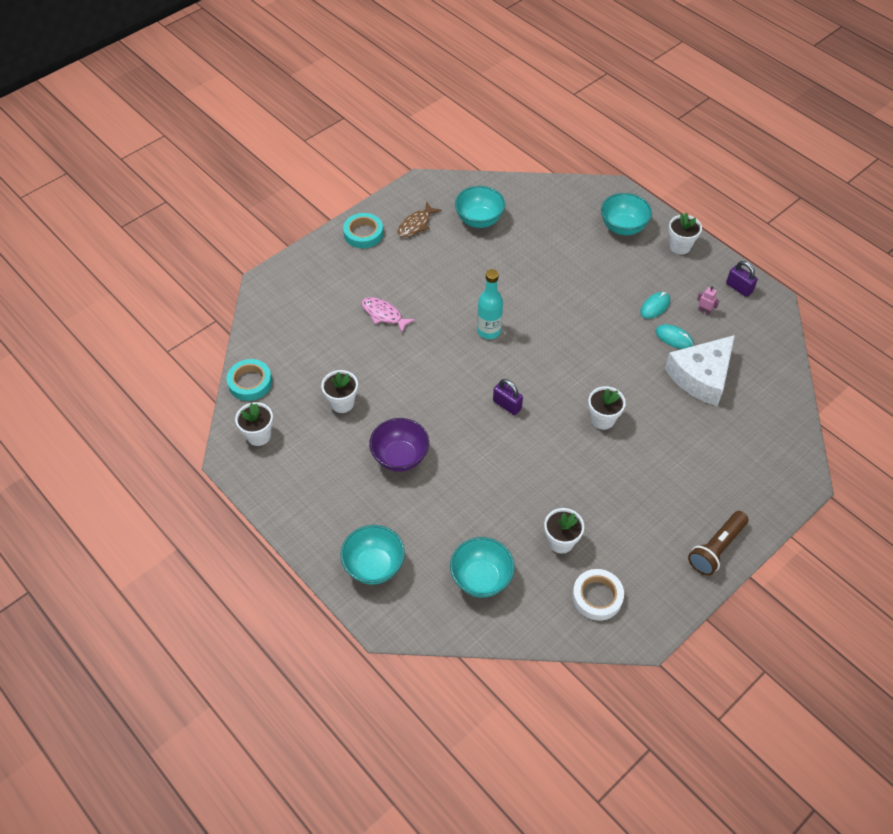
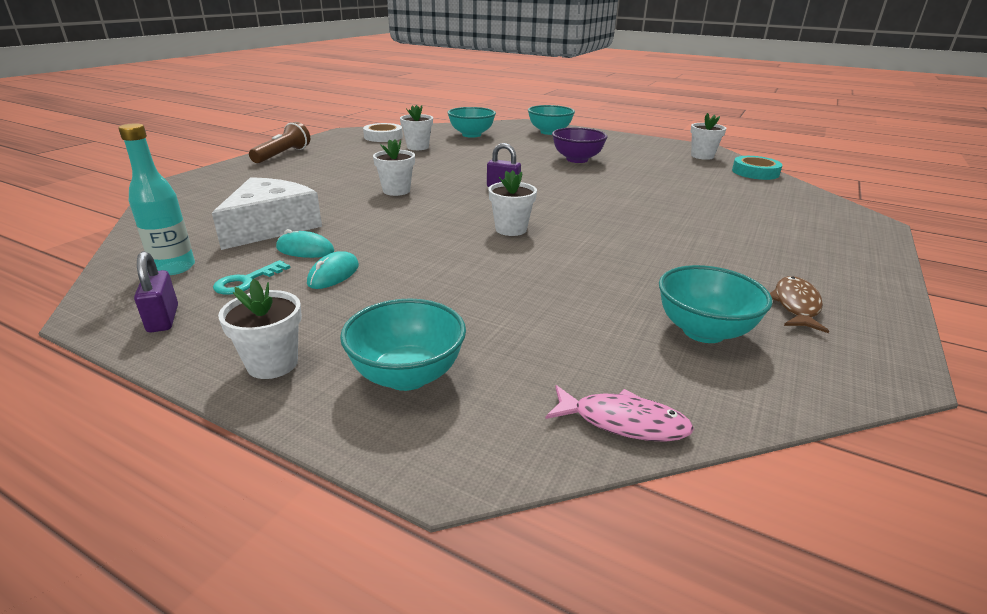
camera: 160 degrees right, 25 degrees down
(342, 403) = (660, 173): white flower pot -> white flower pot (511, 229)
(363, 234) = (850, 280): turquoise tape -> none
(384, 314) = (701, 219): pink fish -> pink fish (623, 422)
(489, 331) = (564, 224): turquoise bottle -> turquoise bottle (174, 268)
(704, 311) = (246, 281): pink robot -> turquoise key
(739, 288) = (163, 319): purple padlock -> purple padlock turned 45 degrees clockwise

